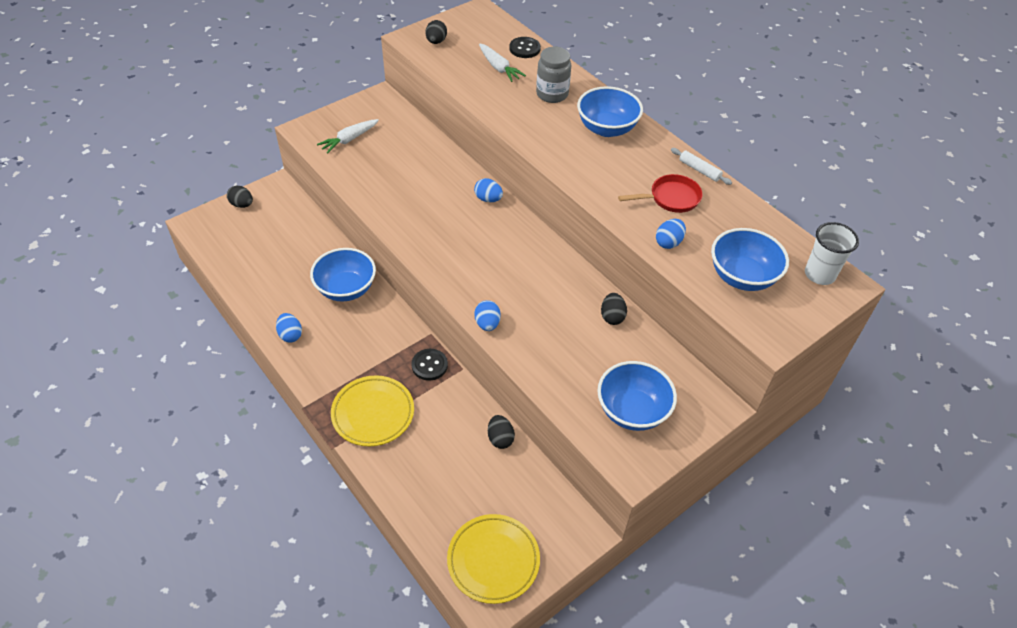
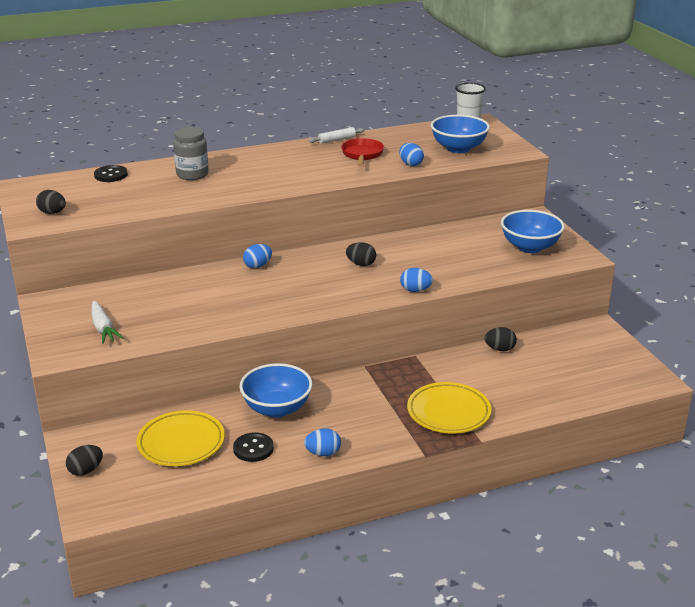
camera: 70 degrees left, 20 degrees down
(429, 365) = (404, 372): black button -> black button (253, 448)
(493, 560) = (617, 372): yellow plate -> yellow plate (181, 443)
(498, 67) = (129, 190): white carrot -> none
(606, 128) = (259, 162): blue bowl -> none
(612, 317) = (433, 237): black egg -> black egg (361, 264)

